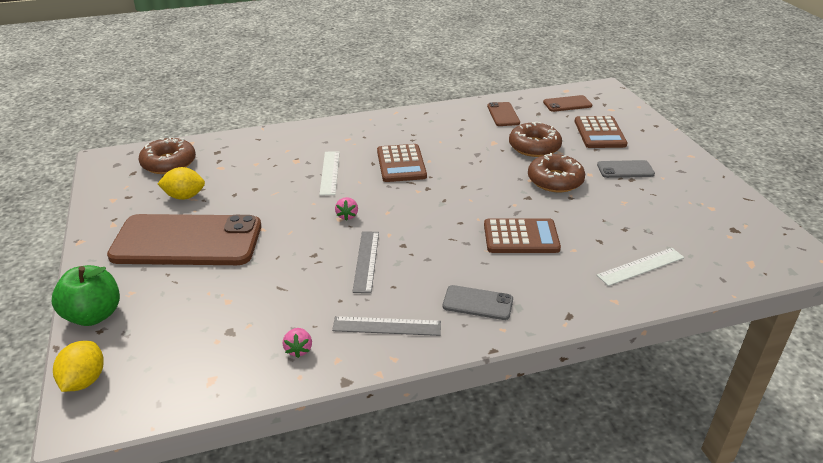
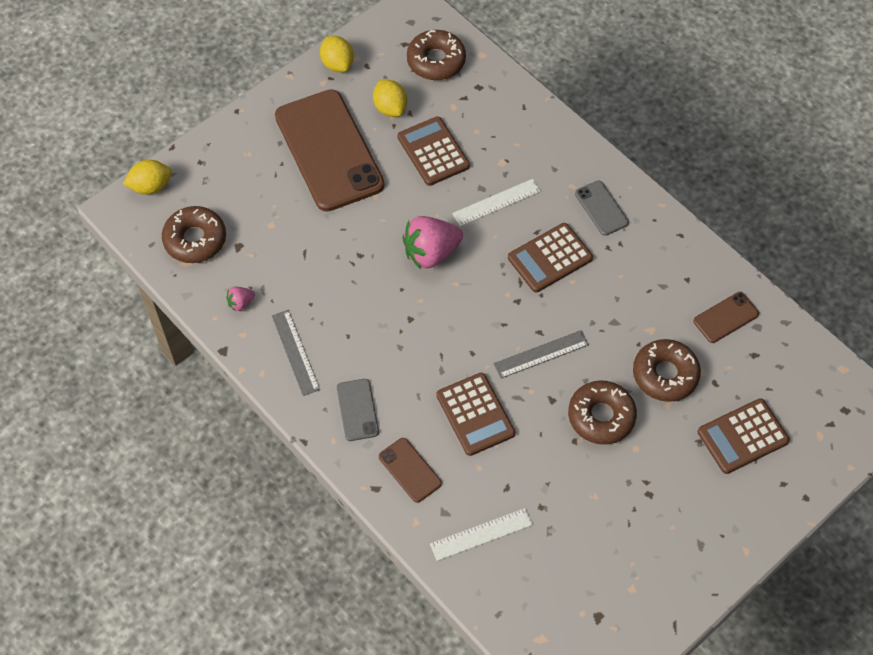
camera: 65 degrees right, 25 degrees up
(94, 315) = (213, 147): green apple -> none
(105, 211) = (337, 64): none -> yellow lemon
(189, 363) = (195, 239): none -> brown donut
(251, 188) = (433, 152): none -> brown calculator
(347, 216) = (431, 253): pink strawberry -> pink strawberry, size x2.15
(366, 261) = (371, 299): grey ruler -> grey ruler (541, 354)
(567, 104) = (801, 380): brown phone -> brown phone (410, 470)
(625, 170) = (667, 483): grey phone -> grey phone (601, 208)
(640, 266) = (481, 534): white ruler -> white ruler turned 60 degrees counterclockwise

